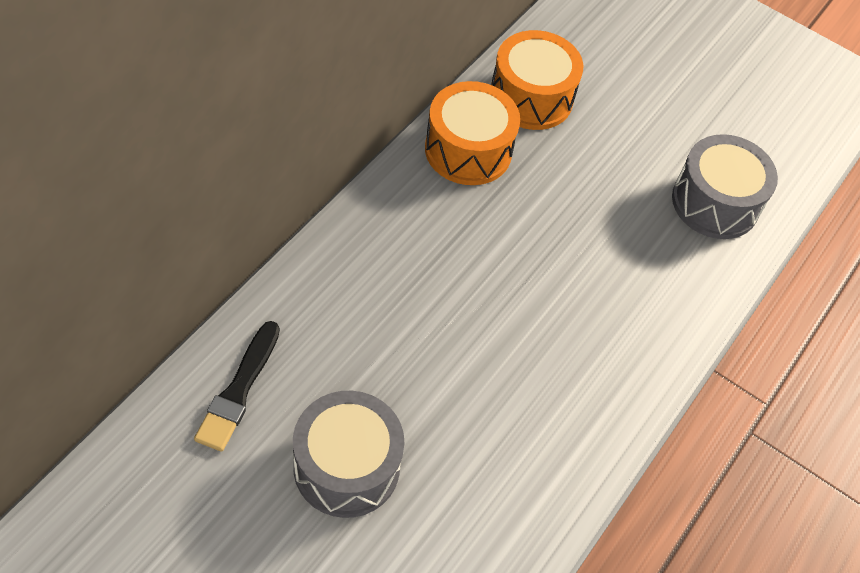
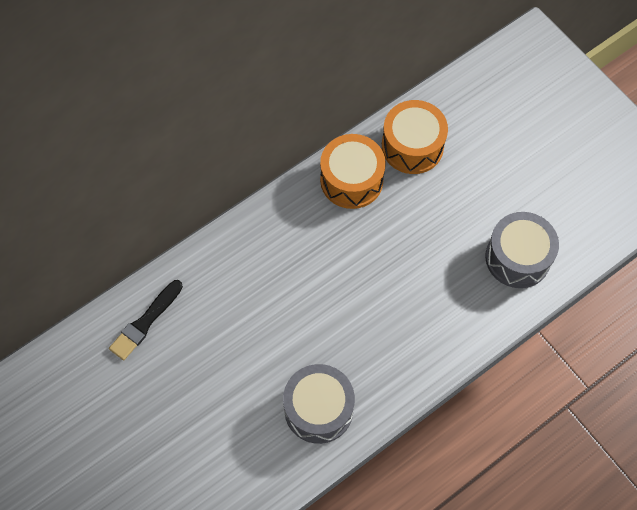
camera: 25 degrees right, 10 degrees up
(346, 467) = (196, 389): grey drum -> grey drum (318, 409)

